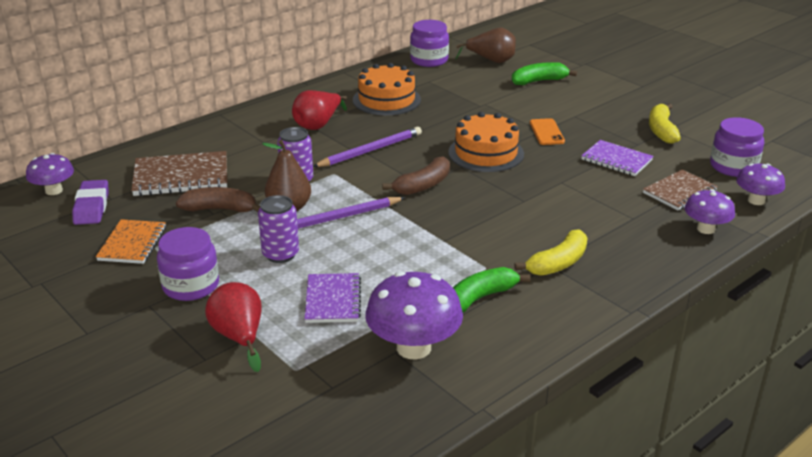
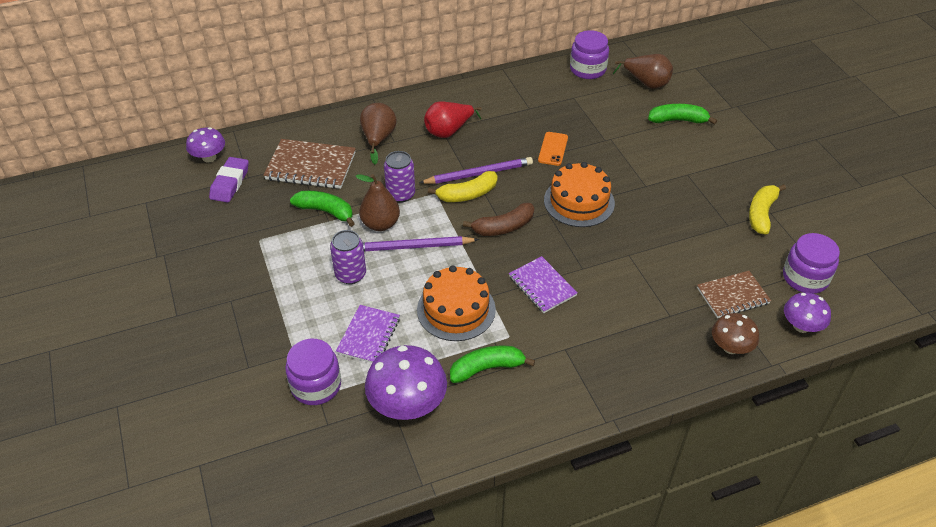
camera: 20 degrees right, 15 degrees up
(132, 244) = (244, 232): orange notebook -> none
(191, 286) = (269, 289): purple jar -> purple jar (316, 385)
(220, 209) = (326, 211): brown banana -> green banana
(239, 337) = (282, 352): red pear -> none
(245, 143) = (378, 139): none -> brown pear
(386, 100) = (523, 113): orange cake -> orange cake (456, 309)
(546, 132) = (649, 189): orange phone -> orange phone (553, 149)
(558, 263) = (573, 349): yellow banana -> yellow banana (467, 194)
(616, 160) = (695, 241): purple notebook -> purple notebook (542, 286)
(705, 229) = (730, 347): purple mushroom -> brown mushroom

